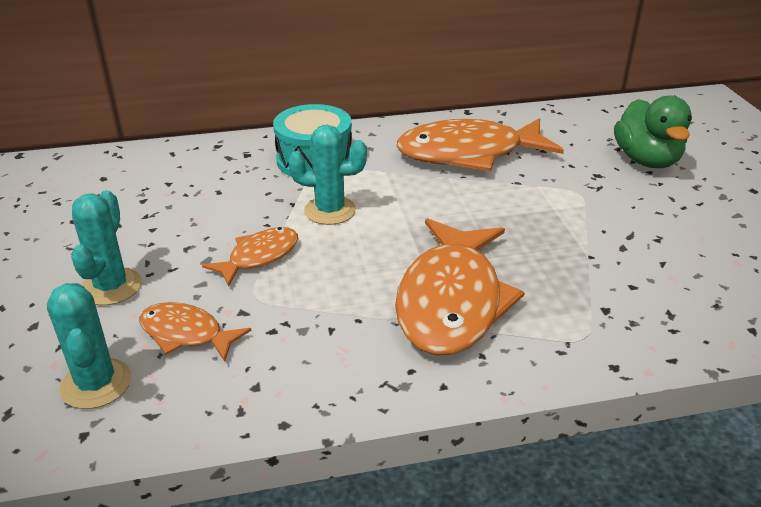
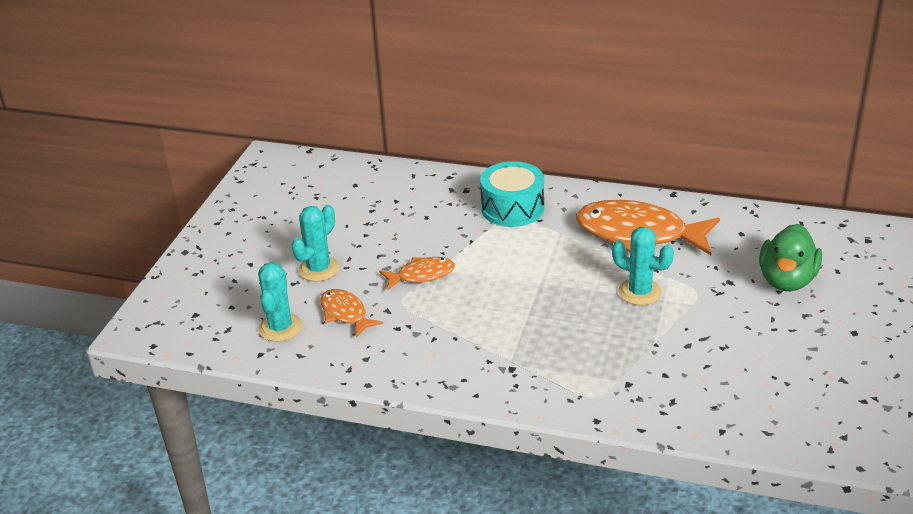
camera: 30 degrees right, 0 degrees up
(330, 210) = (493, 254): turquoise cactus -> turquoise cactus (639, 292)
(451, 300) = (525, 344): orange fish -> none

